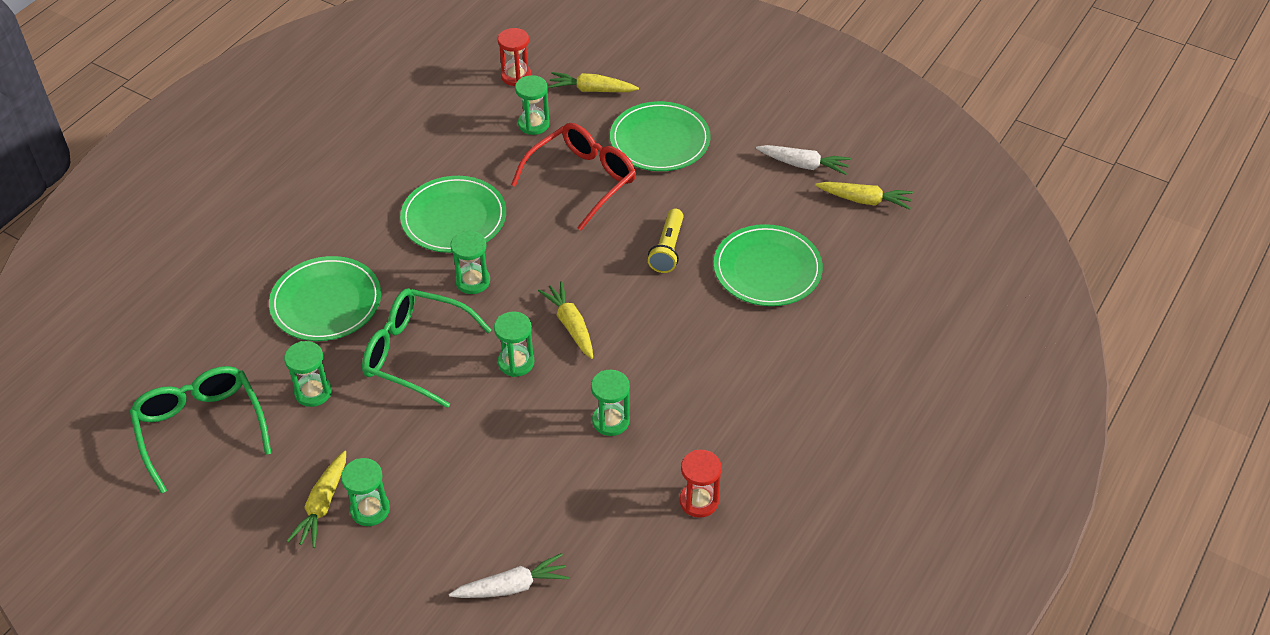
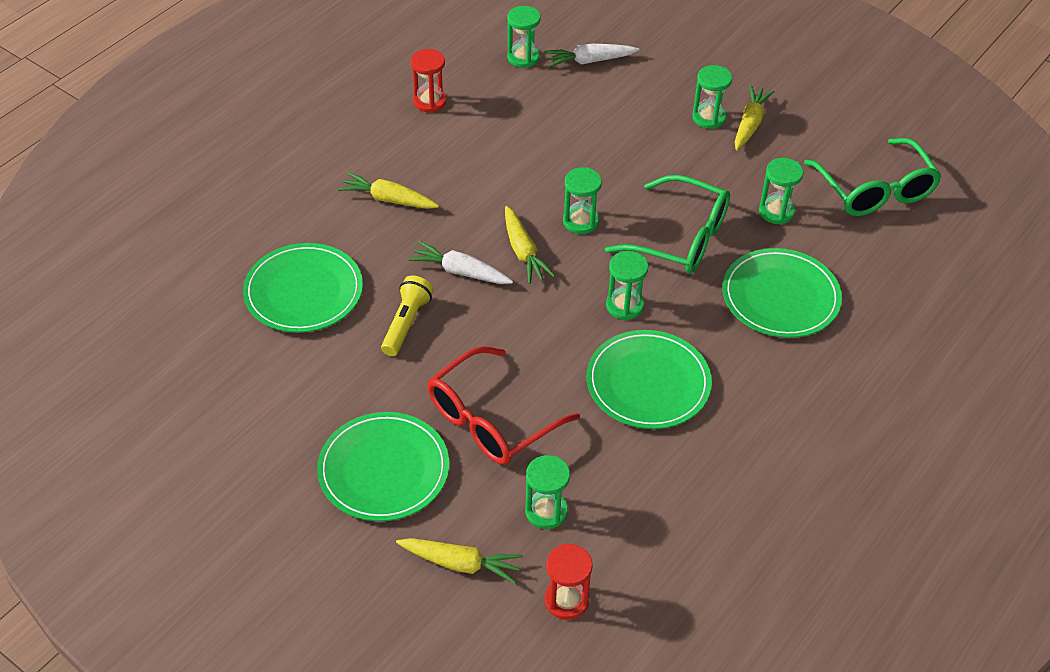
camera: 175 degrees left, 0 degrees up
(611, 421) = (495, 165): green hourglass -> green hourglass (523, 57)
(803, 165) = (213, 417): white carrot -> white carrot (460, 271)
(864, 200) = (161, 362): yellow carrot -> yellow carrot (388, 199)

